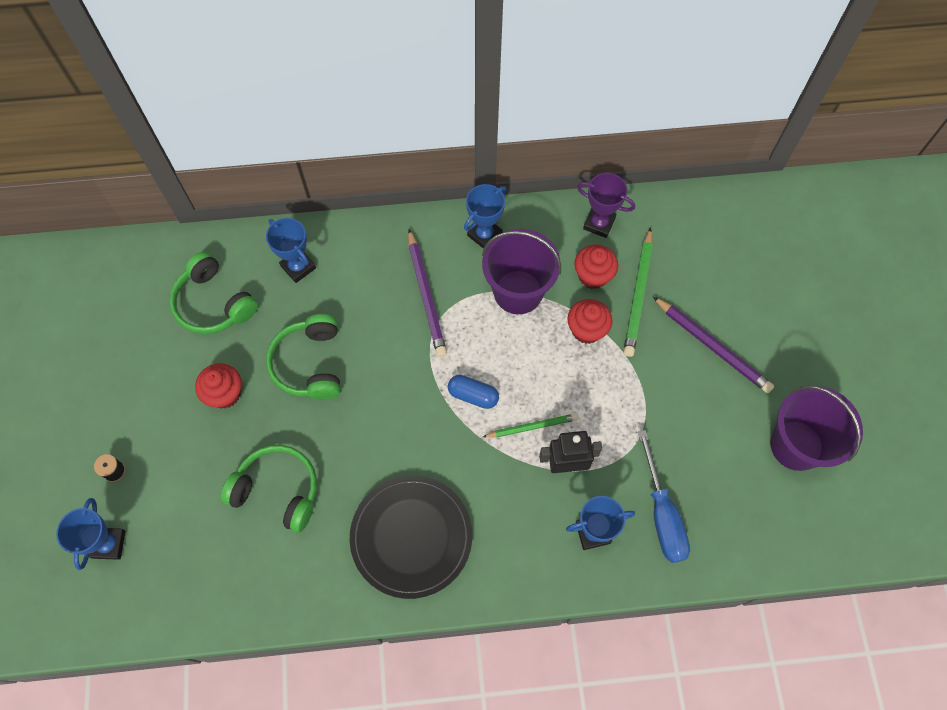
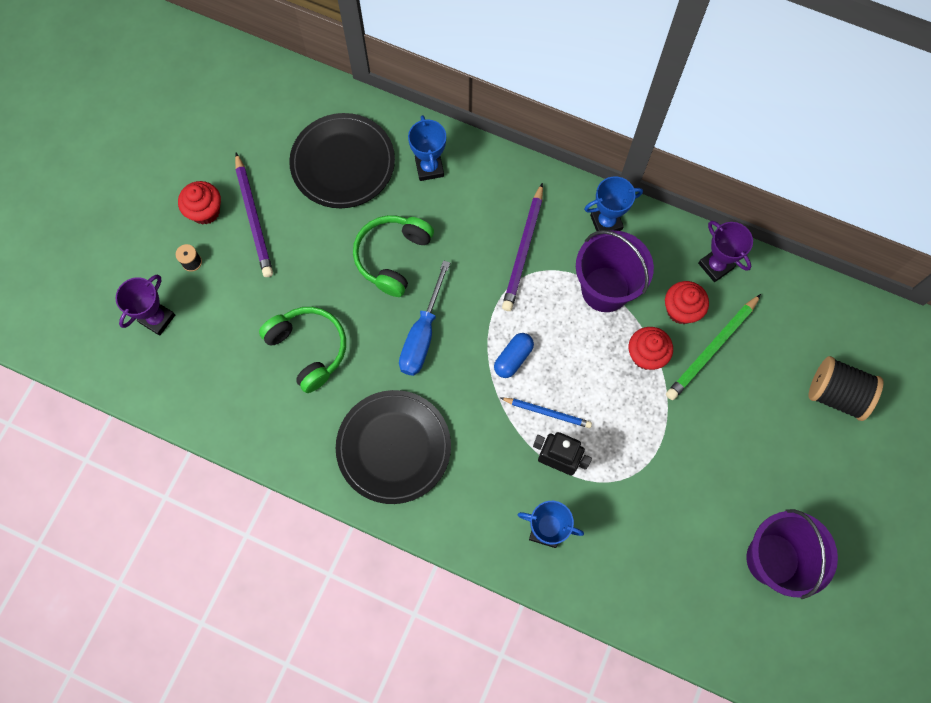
camera: 30 degrees right, 5 degrees up
(109, 544) = (157, 319): blue trophy -> purple trophy
(213, 303) = (343, 163): green headphones -> black plate
(225, 394) = (311, 245): red cupcake -> red cupcake (205, 211)
(473, 395) = (513, 358): blue capsule -> blue capsule turned 75 degrees clockwise
(531, 427) = (547, 412): green pencil -> blue pencil
(662, 514) = (615, 549): blue screwdriver -> blue screwdriver (422, 334)
(712, 346) = (751, 431): purple pencil -> purple pencil (254, 218)
(761, 278) = (836, 394): none -> black spool

